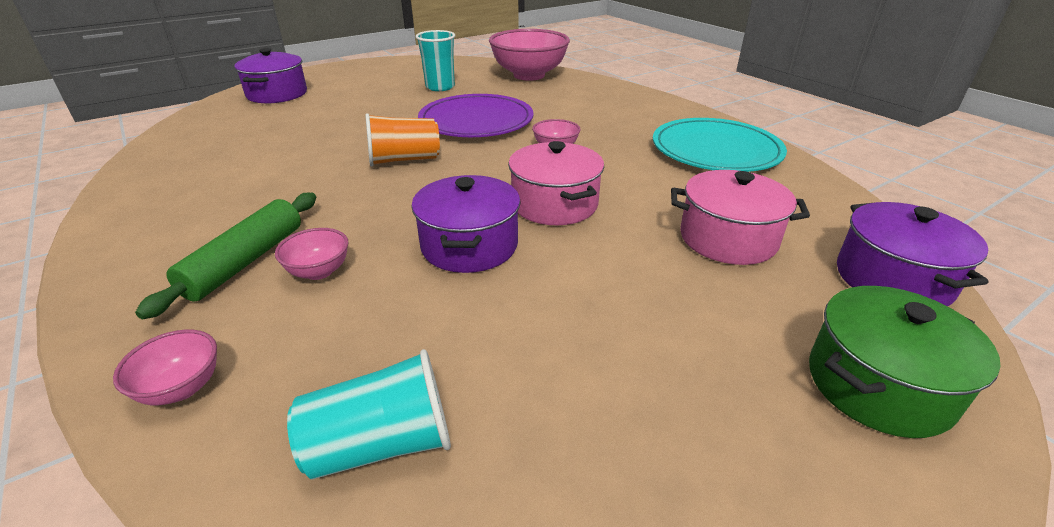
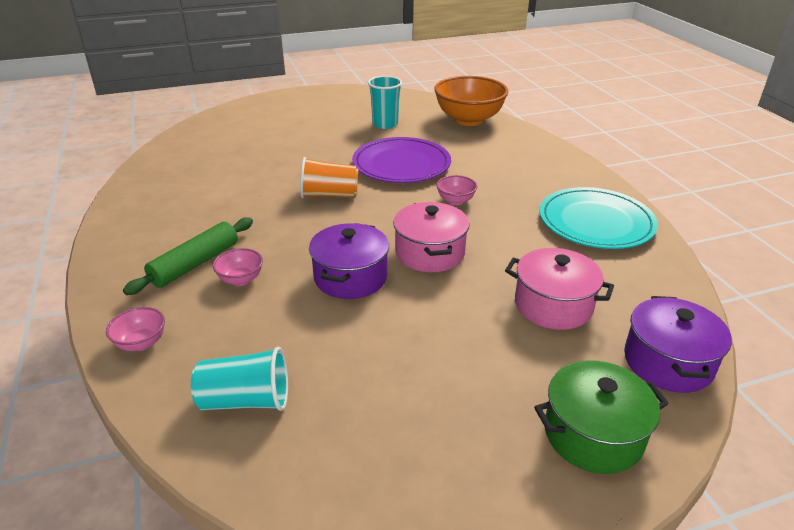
camera: 15 degrees right, 0 degrees up
(277, 94) = (251, 117): purple pot -> none
(529, 75) = (469, 120): pink bowl -> orange bowl

